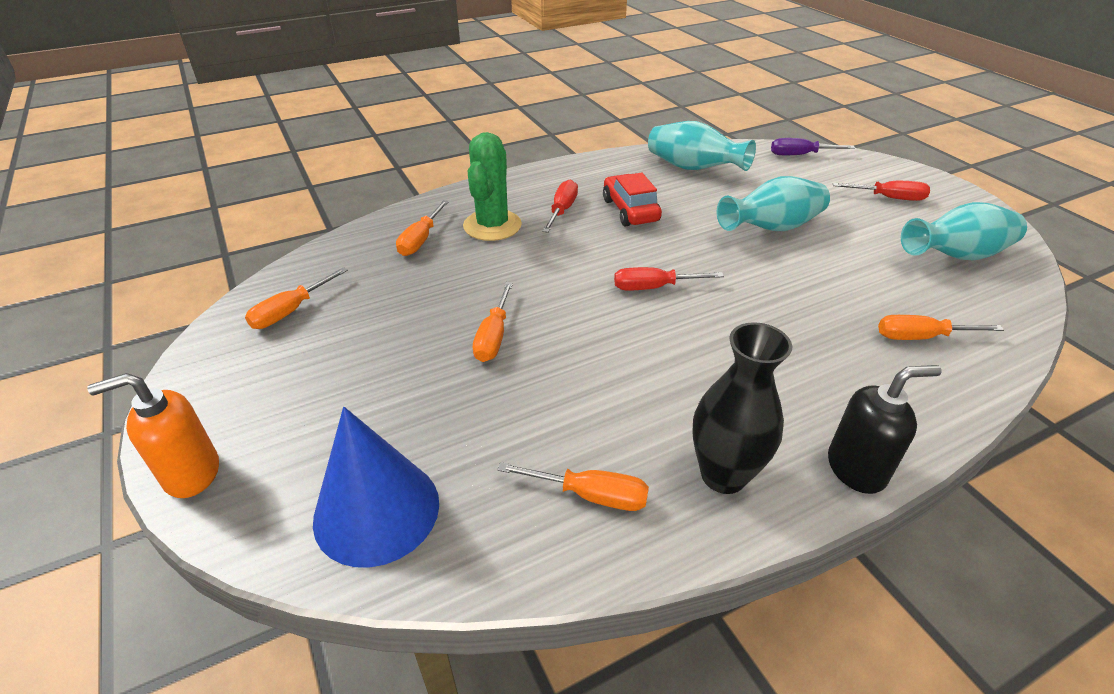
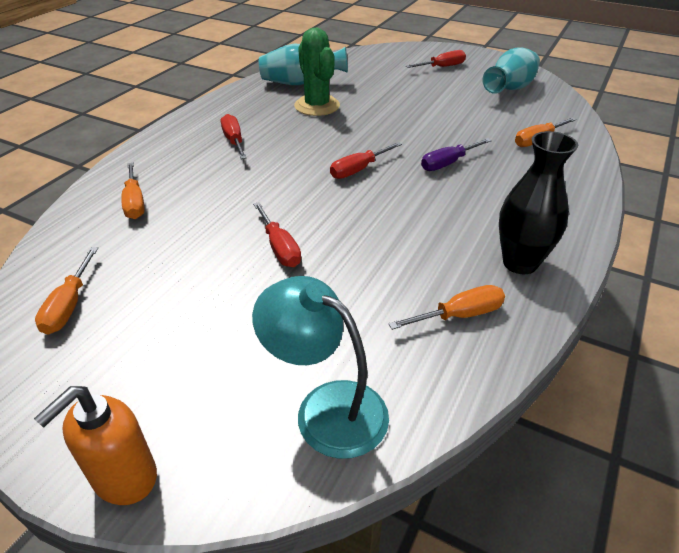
camera: 35 degrees left, 0 degrees up
(376, 510) = (326, 408): blue cone -> turquoise lamp
(492, 225) = (188, 170): green cactus -> green cactus (317, 106)
(494, 336) = (279, 247): orange screwdriver -> red screwdriver
(630, 210) = (286, 125): red car -> none
(772, 228) = (393, 106): turquoise vase -> none
(800, 155) = (363, 55): purple screwdriver -> purple screwdriver (448, 163)
(856, 468) = (579, 225): black soap dispenser -> none

